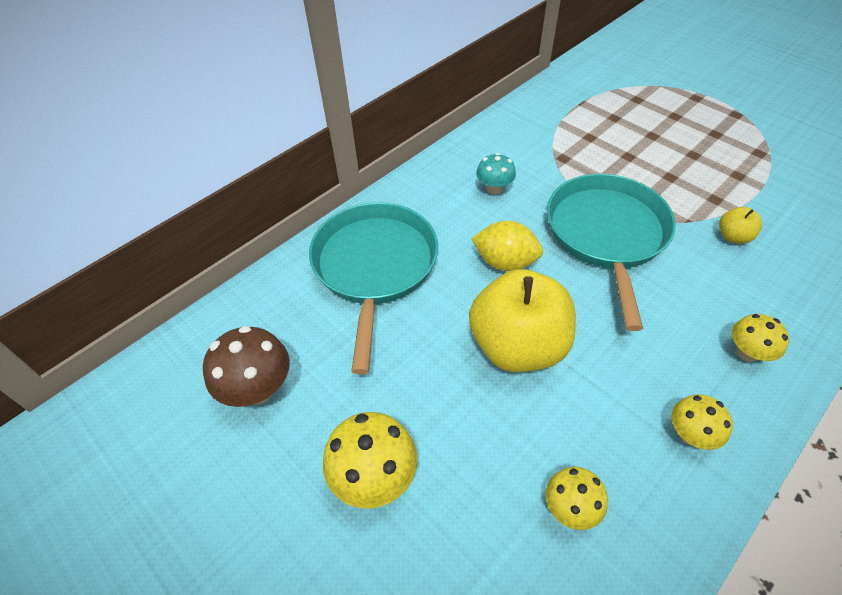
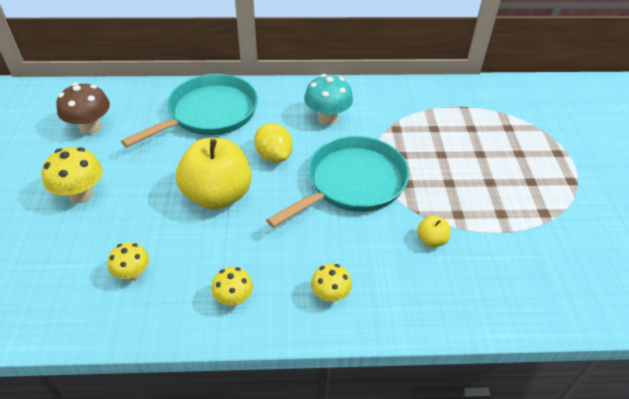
camera: 40 degrees right, 5 degrees down
(494, 188) = (327, 118): turquoise mushroom -> turquoise mushroom, size x1.59

